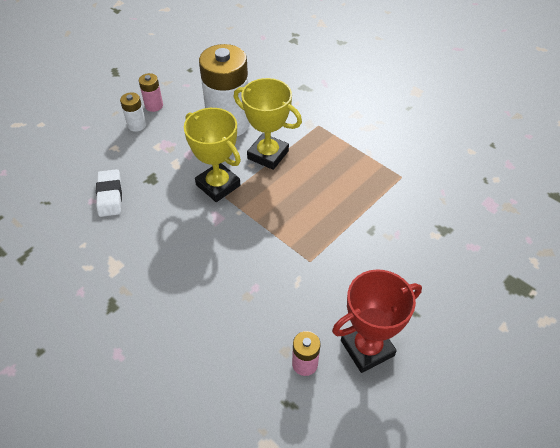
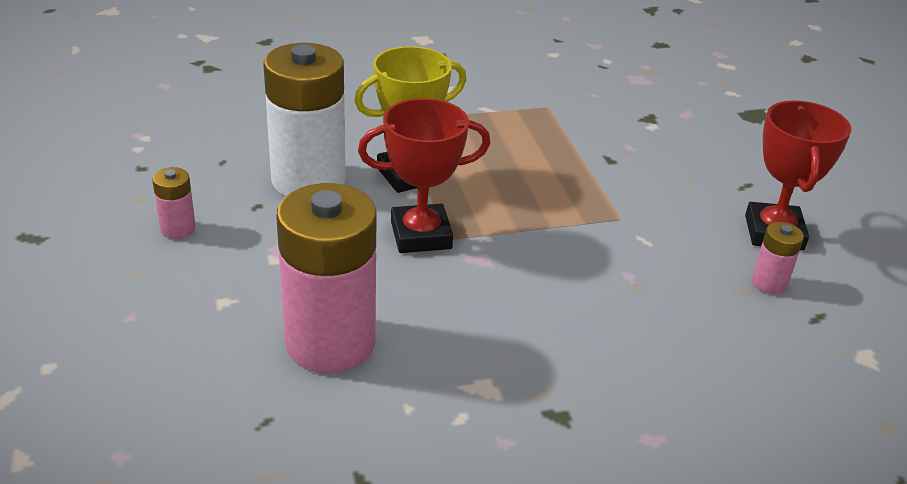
camera: 60 degrees left, 15 degrees down
(110, 195) = (330, 342): white eraser -> pink battery
(137, 125) = (201, 261): white battery -> none
(218, 185) = (421, 235): yellow trophy -> red trophy

